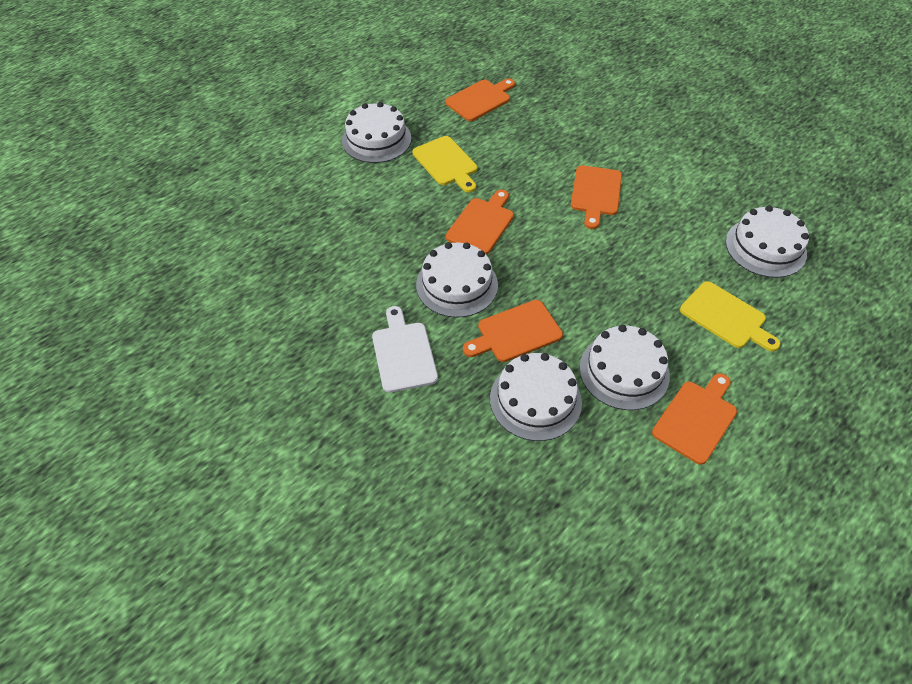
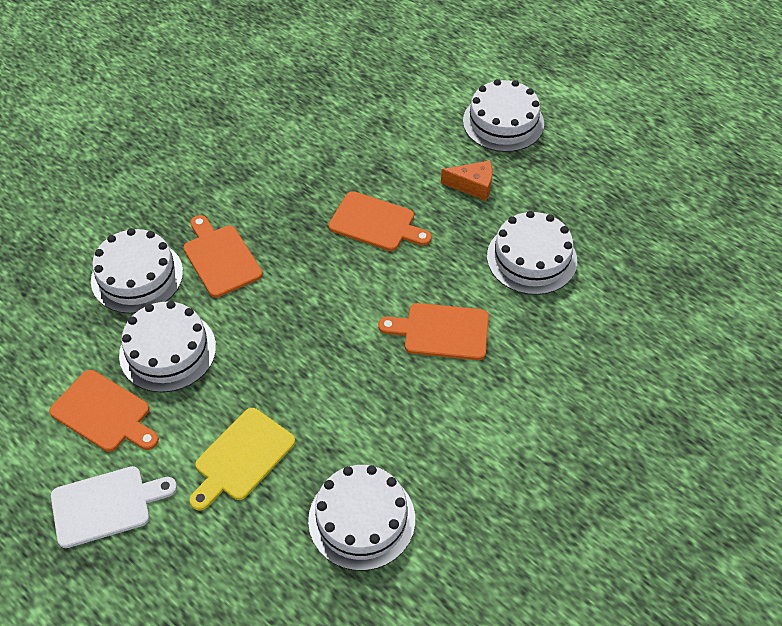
camera: 85 degrees right, 0 degrees up
(403, 353) = (197, 174): white cutting board -> white cutting board (106, 505)
(446, 163) = (473, 186): yellow cutting board -> orange cheese
(457, 285) = (284, 207): white cake -> white cake (531, 258)
(480, 99) = (603, 210): orange cutting board -> none

